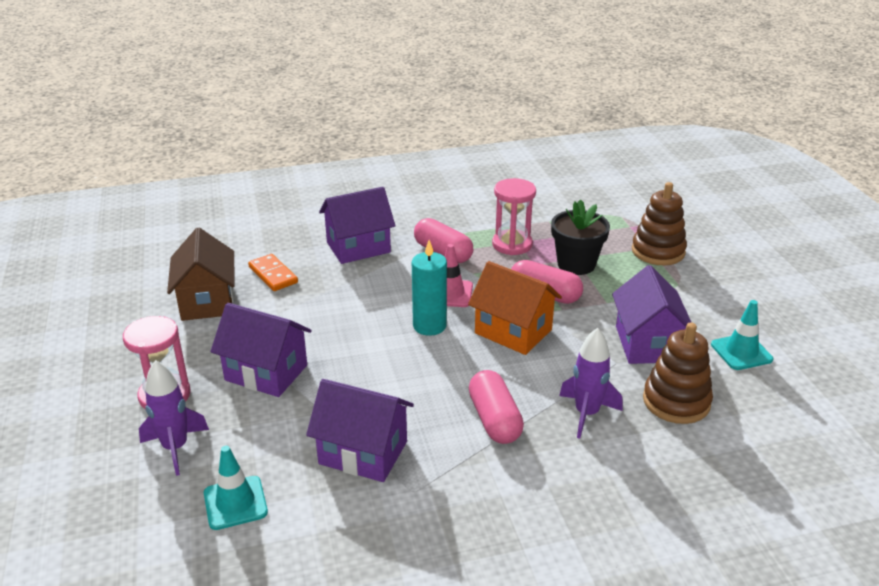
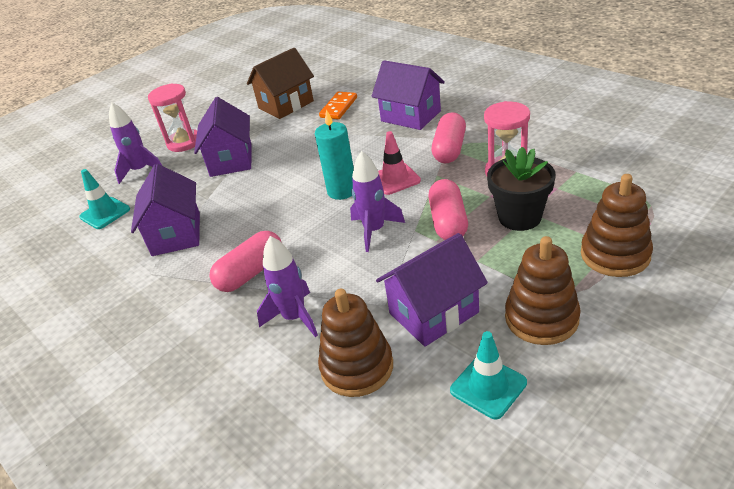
camera: 65 degrees right, 5 degrees up
(513, 331) = (374, 231): orange house -> purple rocket
(694, 304) = (541, 318): none -> brown stacking toy

